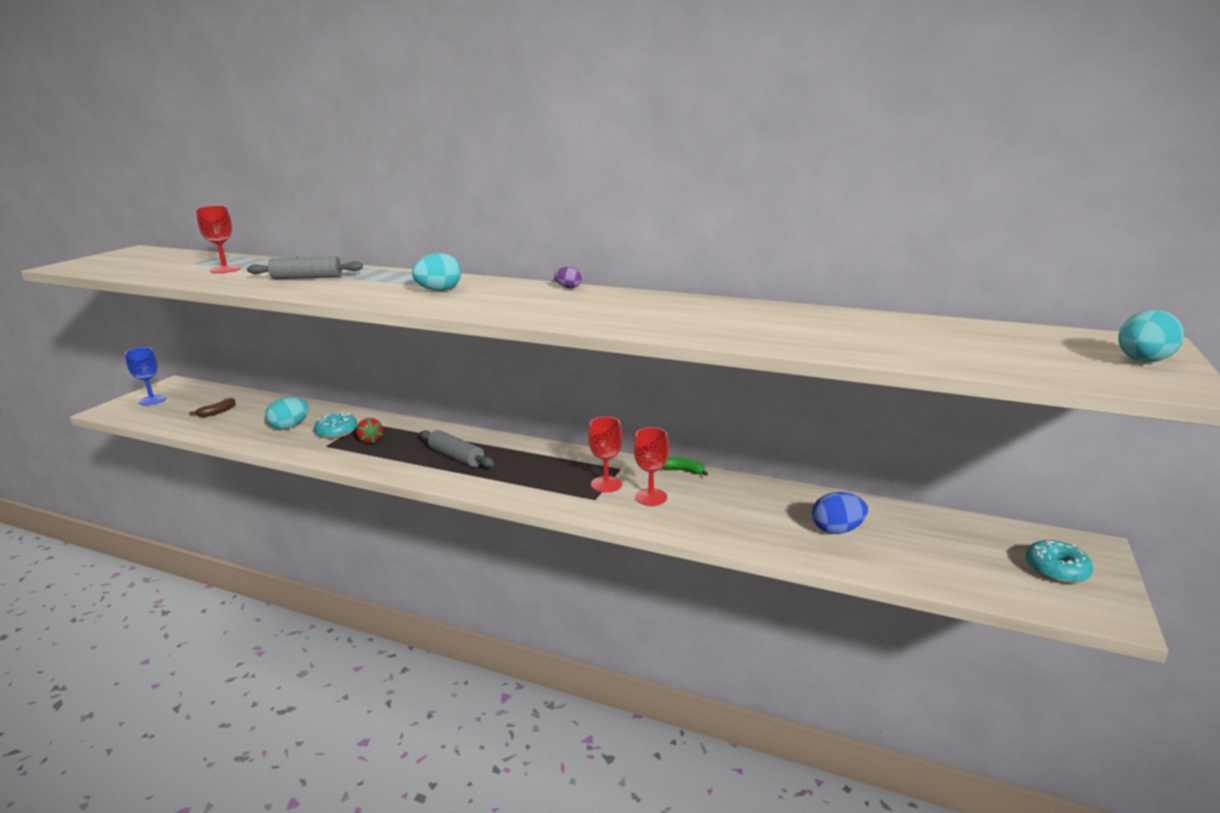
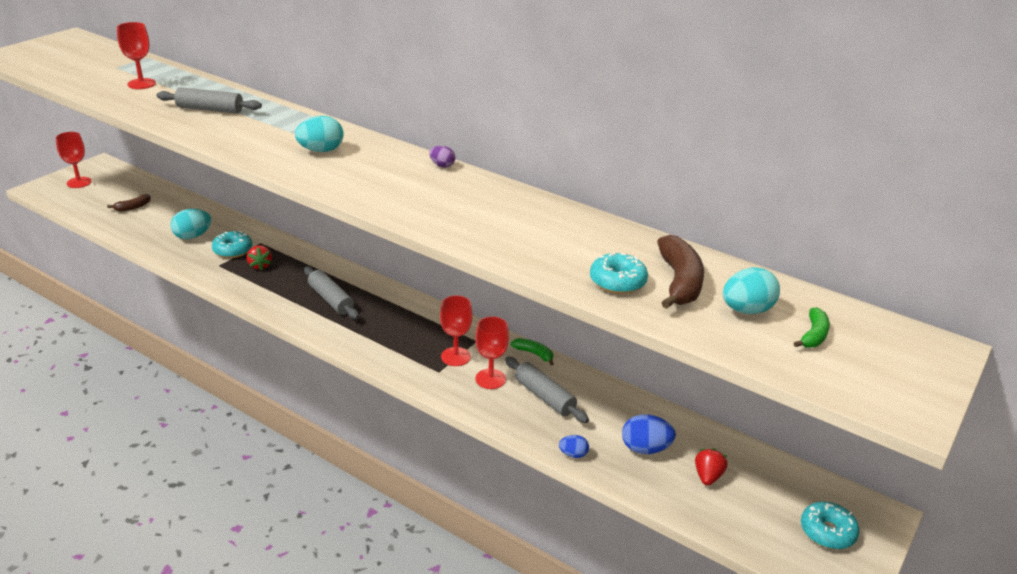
camera: 10 degrees right, 10 degrees up
(152, 400) = (79, 182): blue goblet -> red goblet
(712, 503) = (544, 397): none -> grey rolling pin
(770, 547) = (573, 454): none -> blue egg
(806, 337) = (617, 282): none -> turquoise donut
(865, 331) = (679, 282): none -> brown banana
(912, 543) = (708, 476): none -> red strawberry
(1026, 349) = (813, 335): none -> green banana
(1142, 361) = (910, 373): turquoise egg -> turquoise egg (746, 310)

